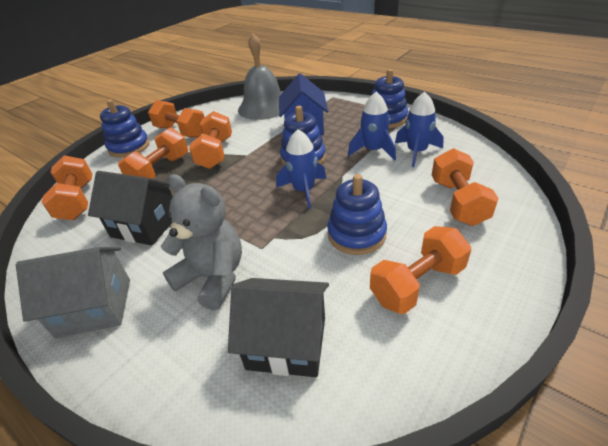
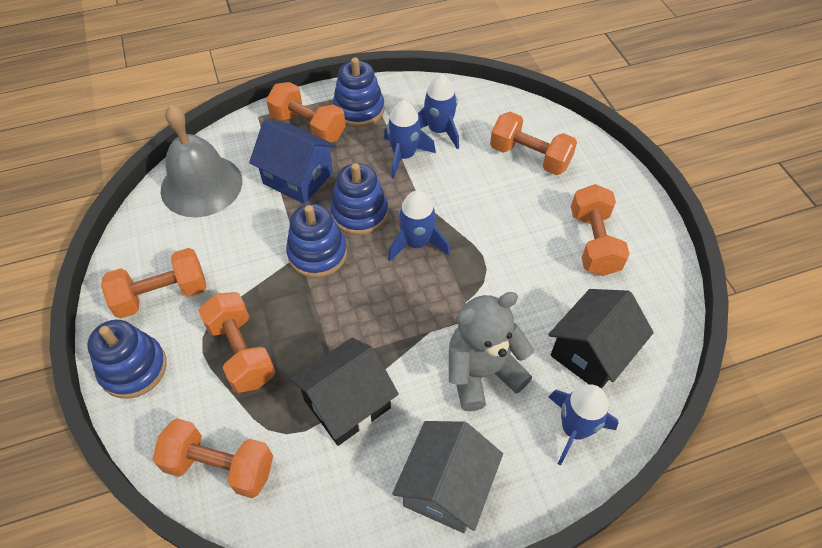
camera: 60 degrees left, 15 degrees up
(190, 369) = (574, 429): none -> blue rocket
(215, 153) = (261, 282): orange dumbbell -> orange dumbbell (308, 127)
(356, 234) = (512, 243): blue stacking toy -> blue stacking toy (317, 253)

